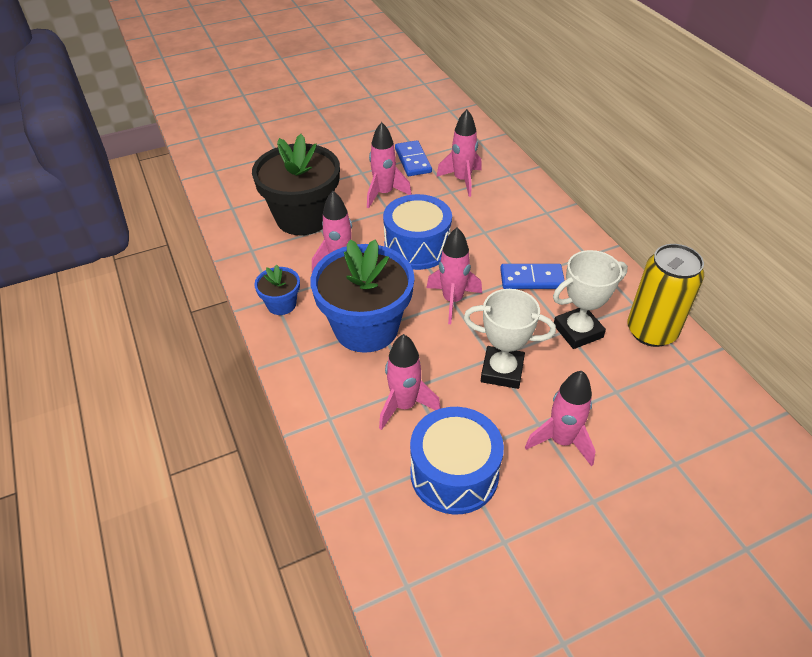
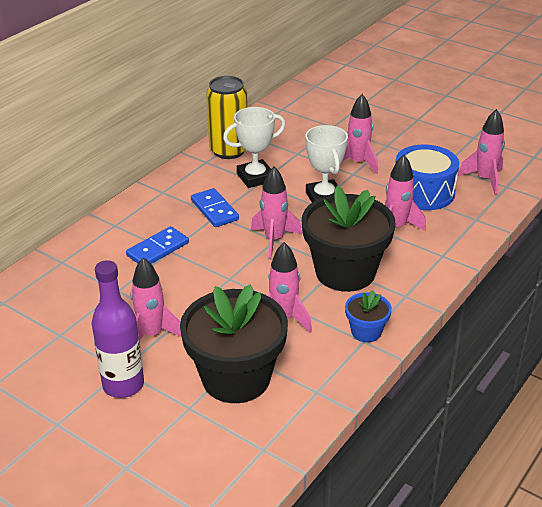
camera: 120 degrees left, 10 degrees down
(346, 169) = (123, 385): none -> purple bottle
(366, 328) = (345, 272): blue flower pot -> black flower pot
(412, 160) = (73, 338): blue domino -> blue domino (158, 249)
(417, 247) = (222, 281): blue drum -> none
(462, 180) = (92, 289): pink rocket -> pink rocket (484, 179)
(578, 331) = (255, 177): white trophy -> white trophy turned 60 degrees counterclockwise

